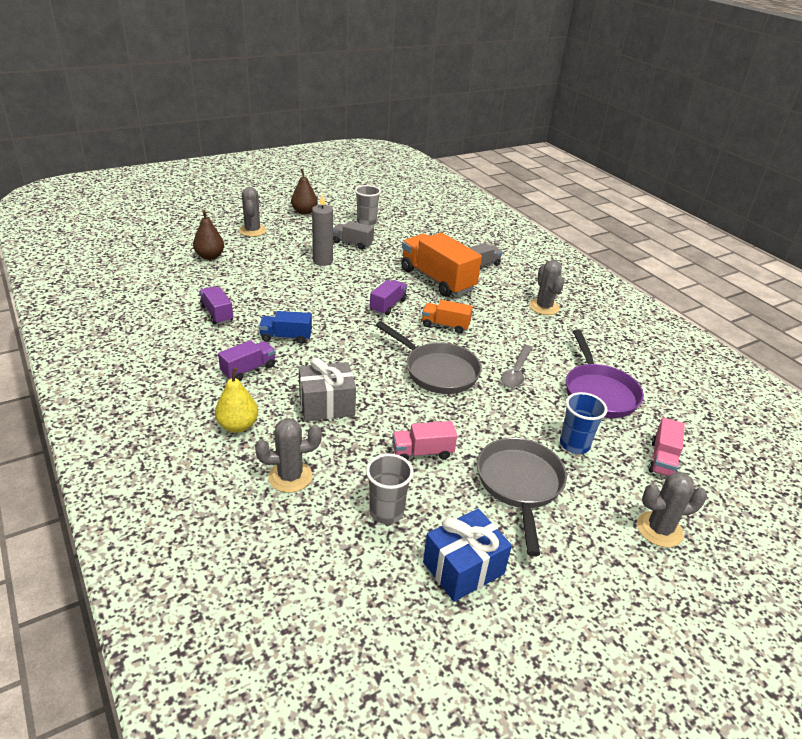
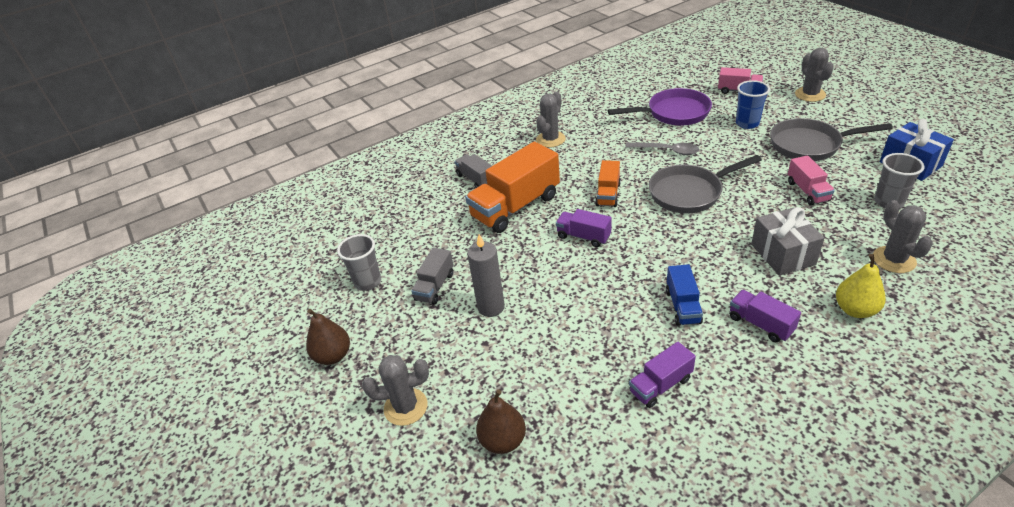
camera: 85 degrees left, 5 degrees up
(437, 371) = (689, 193): grey pan -> grey pan turned 150 degrees counterclockwise
(544, 307) = (550, 139): grey cactus -> grey cactus turned 45 degrees counterclockwise

